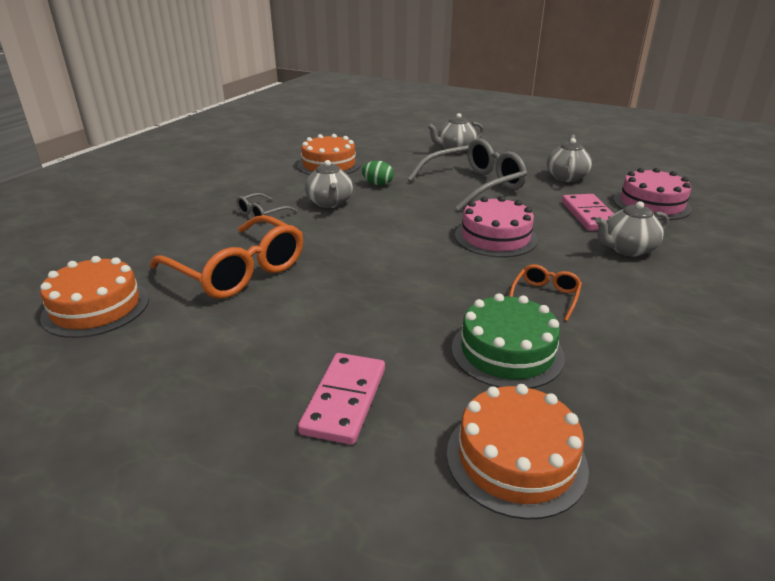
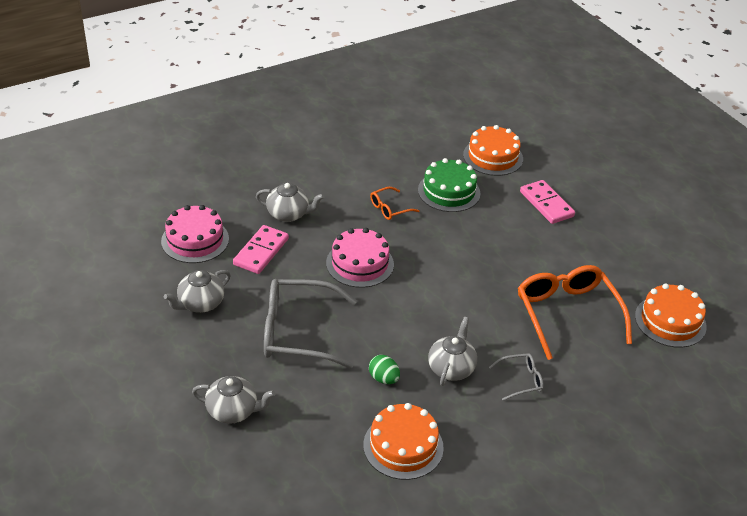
camera: 150 degrees left, 10 degrees up
(345, 400) = (546, 204): pink domino -> pink domino turned 75 degrees counterclockwise

